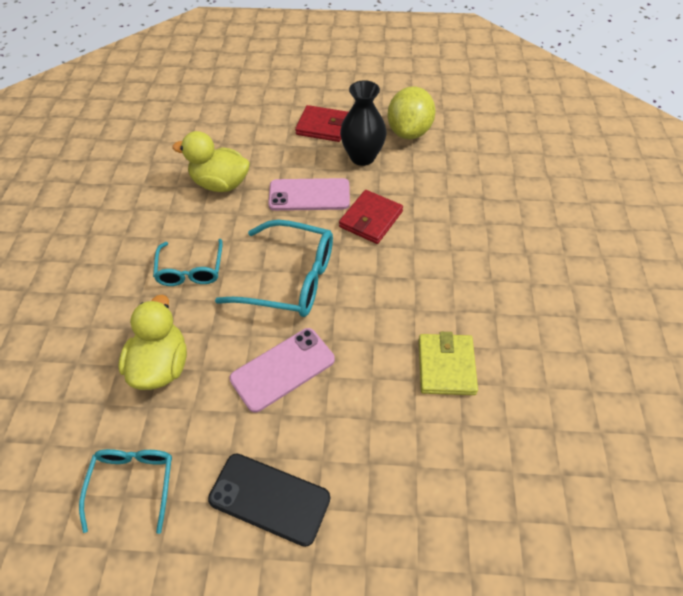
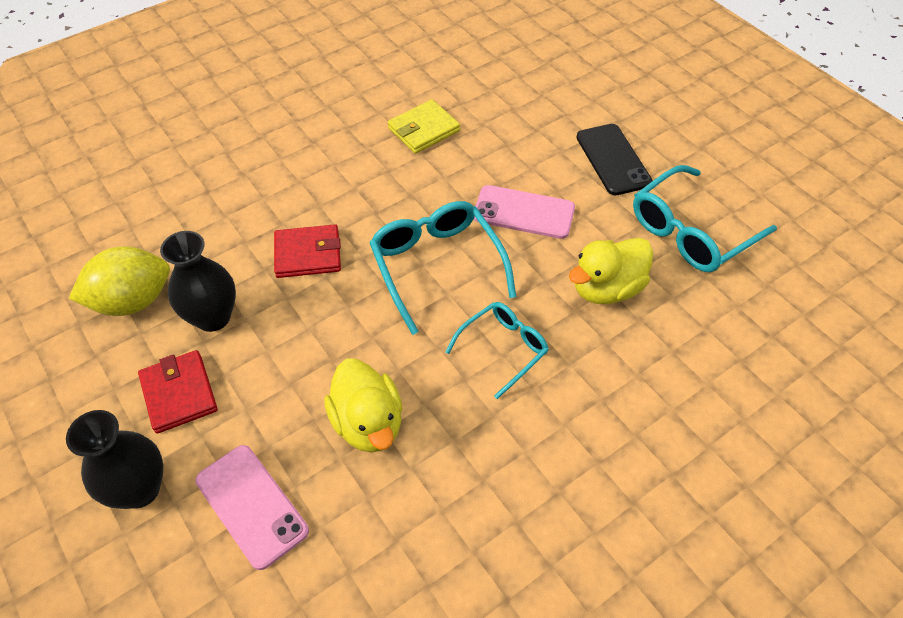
camera: 130 degrees left, 0 degrees up
(133, 485) = (692, 231): turquoise glasses -> turquoise glasses, size x1.60
(282, 97) = (139, 489): none -> black vase
(309, 195) = (315, 325): pink phone -> pink phone (251, 505)

